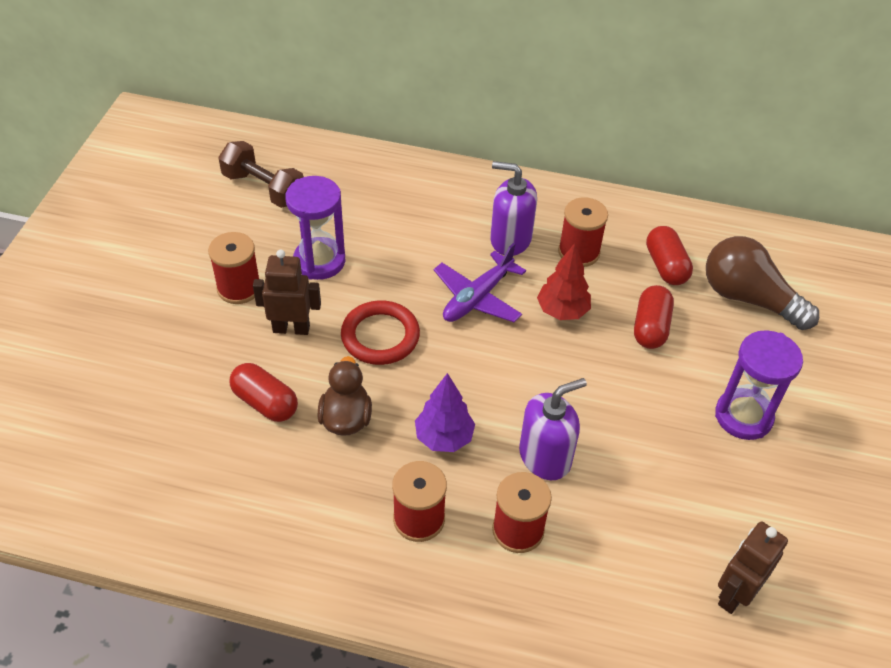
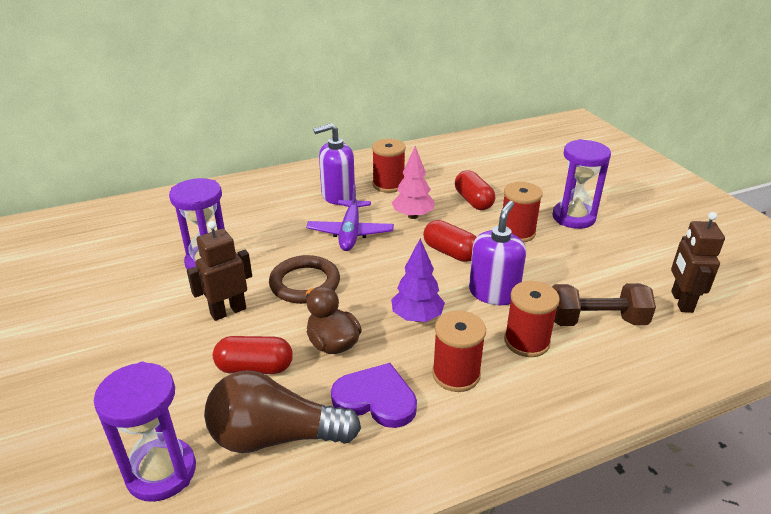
camera: 35 degrees left, 15 degrees down
(131, 453) = (161, 472): none -> purple hourglass
(239, 288) = (155, 307): red spool -> red spool (517, 232)
(264, 188) = (117, 240): brown dumbbell -> brown dumbbell (596, 320)
(331, 496) = (376, 398): none -> purple heart
(380, 336) = (305, 283): red ring -> brown ring
(562, 311) = (413, 216): red tree -> pink tree
(666, 266) = (446, 171): red capsule -> red capsule (450, 252)
(748, 298) = (507, 166): brown light bulb -> brown light bulb (275, 436)

